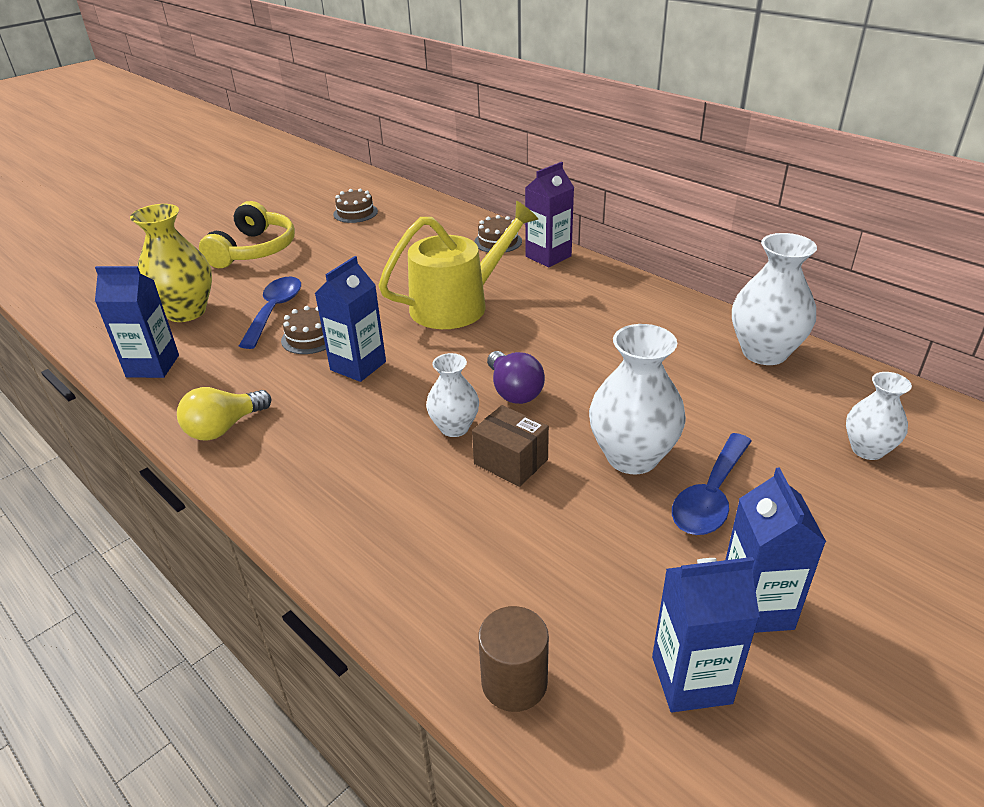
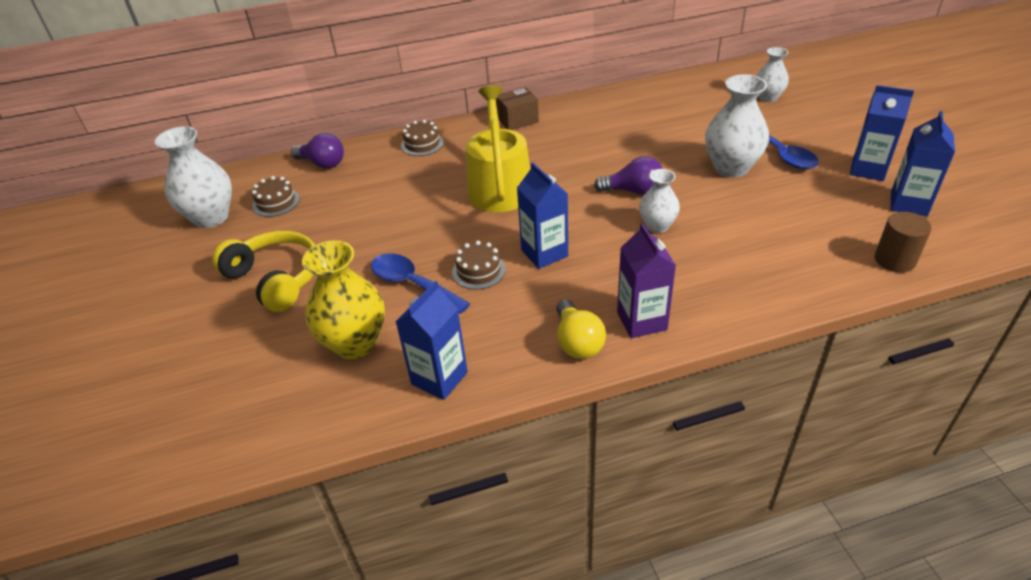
camera: 60 degrees left, 5 degrees up
(426, 210) = (322, 164): none -> purple light bulb
(510, 462) = (709, 212): brown box -> brown box (517, 120)
(548, 256) = (470, 129): purple carton -> purple carton (641, 321)
(764, 352) = (661, 93): white vase -> white vase (211, 217)

